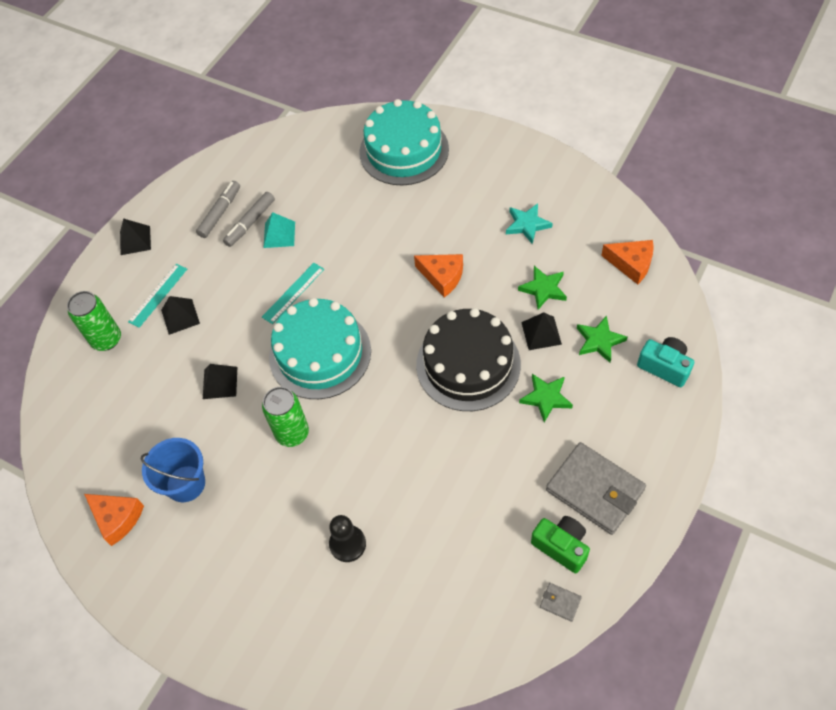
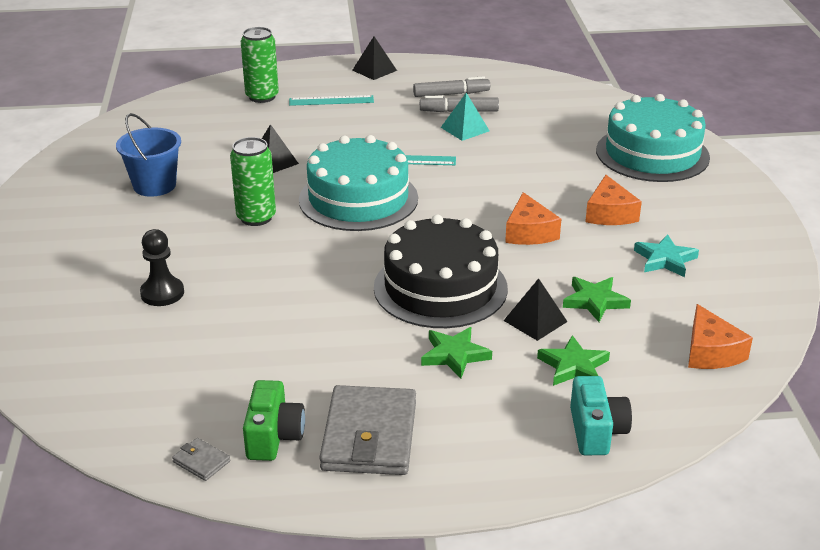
camera: 50 degrees right, 25 degrees down
(117, 518) = (94, 168): orange cheese -> orange cheese (609, 213)
(180, 316) = (321, 118): black pyramid -> none
(560, 602) = (201, 462): grey wallet -> grey wallet turned 45 degrees counterclockwise

